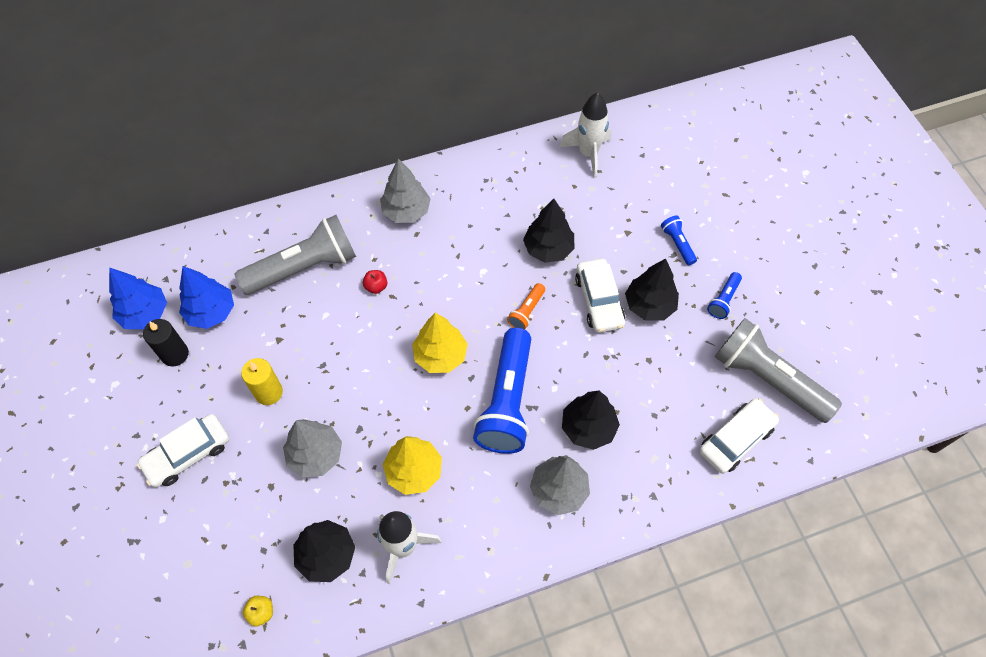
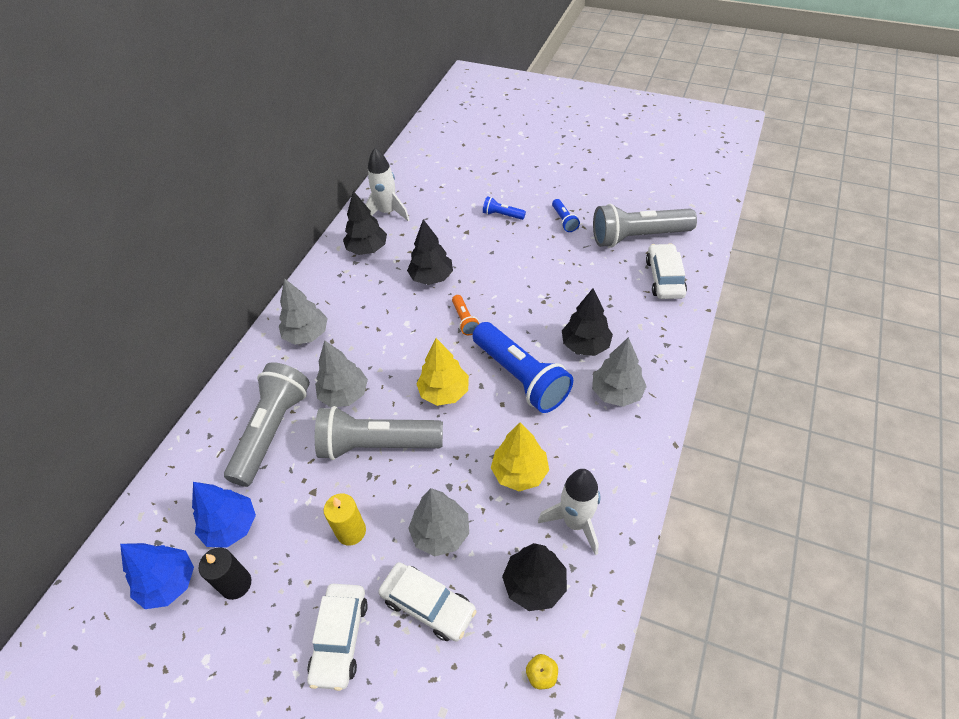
camera: 45 degrees left, 10 degrees down
(352, 348) = (377, 445): none -> grey flashlight
(376, 287) = (344, 394): red apple -> grey tree
(599, 301) = (499, 278): white car -> white car (428, 605)
(649, 305) = (530, 256): black tree -> black tree (367, 249)

